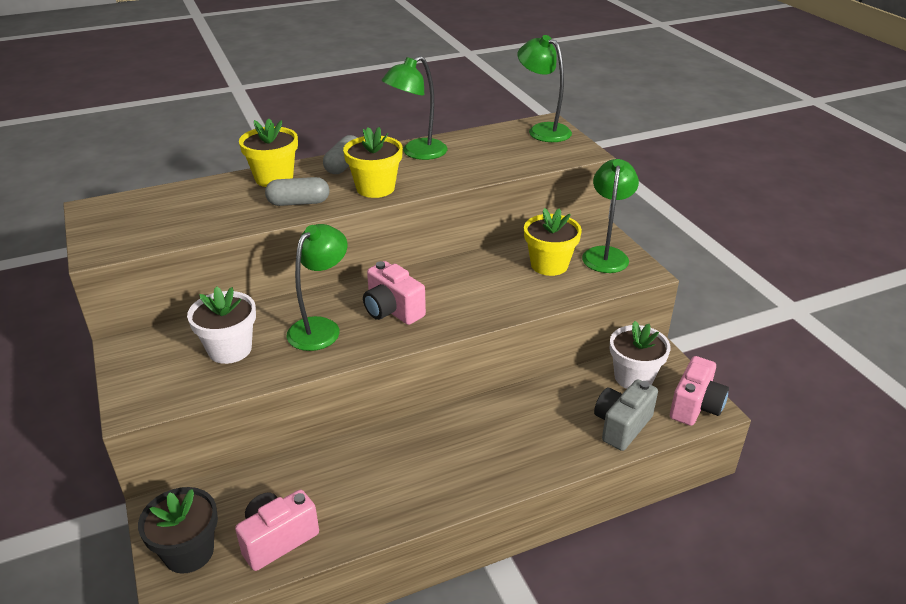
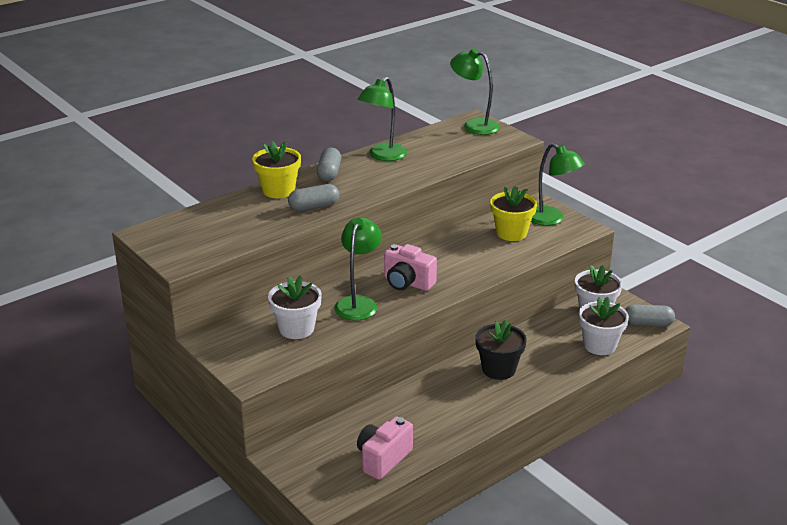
camera: 15 degrees left, 5 degrees down
(189, 552) = (321, 479): black flower pot -> black flower pot (498, 369)
(375, 188) = (368, 188): yellow flower pot -> none
(606, 254) = (551, 219): green lamp -> green lamp turned 135 degrees clockwise
(621, 426) = (599, 345): grey camera -> white flower pot
(695, 406) = (648, 324): pink camera -> grey capsule

